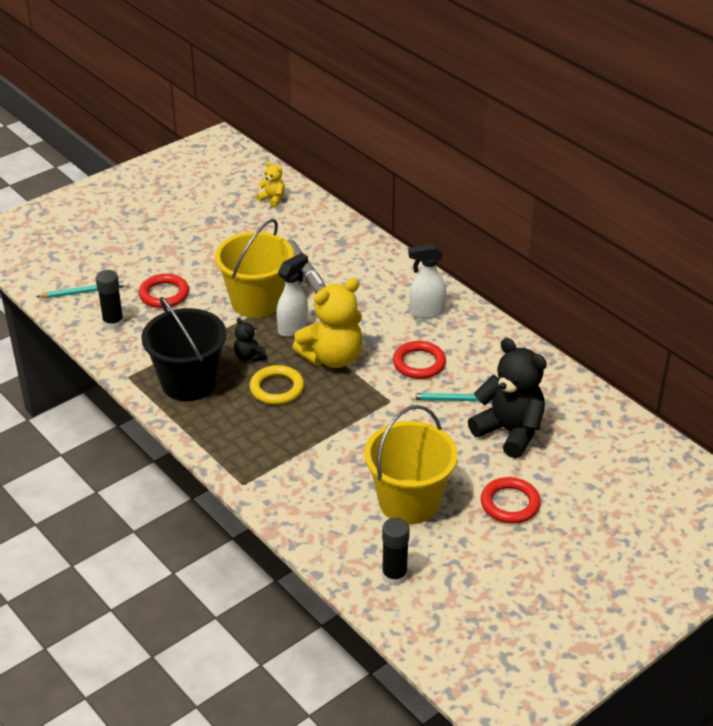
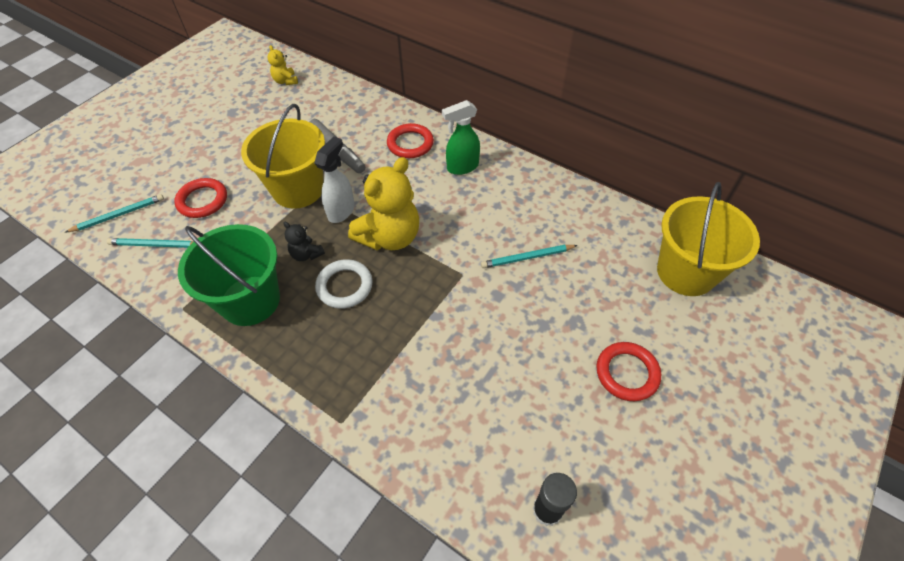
camera: 15 degrees left, 15 degrees up
(113, 323) = (155, 245): black glue stick -> turquoise pencil
(189, 382) = (250, 300): black bucket -> green bucket
(272, 199) = (286, 81): yellow teddy bear -> yellow teddy bear turned 135 degrees counterclockwise
(277, 388) = (344, 286): yellow ring -> white ring
(409, 502) = (525, 398): yellow bucket -> yellow bucket (686, 272)
(419, 363) = (475, 224): red ring -> red ring (410, 144)
(426, 312) = (462, 167): white spray bottle -> green spray bottle
(509, 432) = (590, 283): black teddy bear -> none

